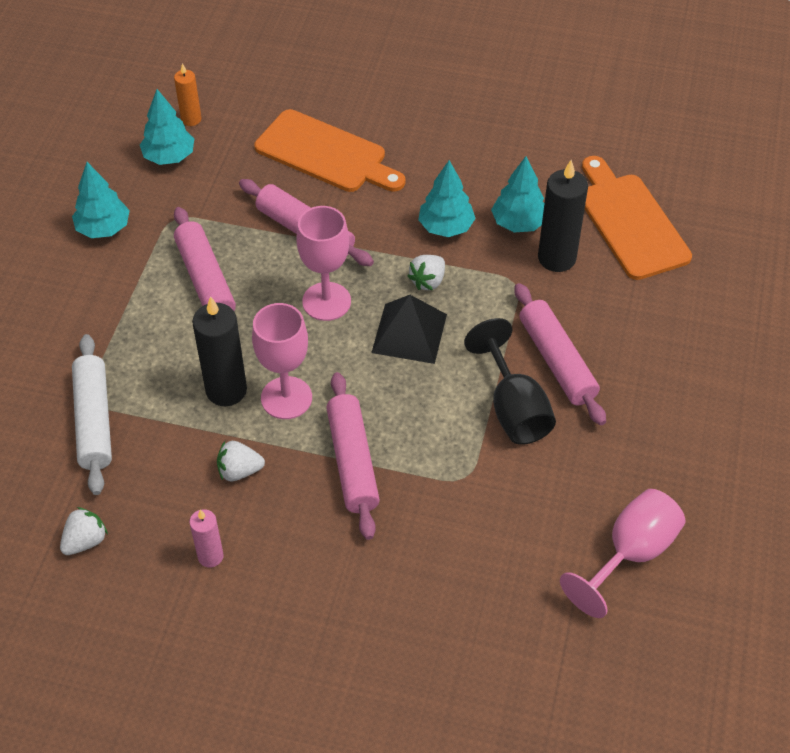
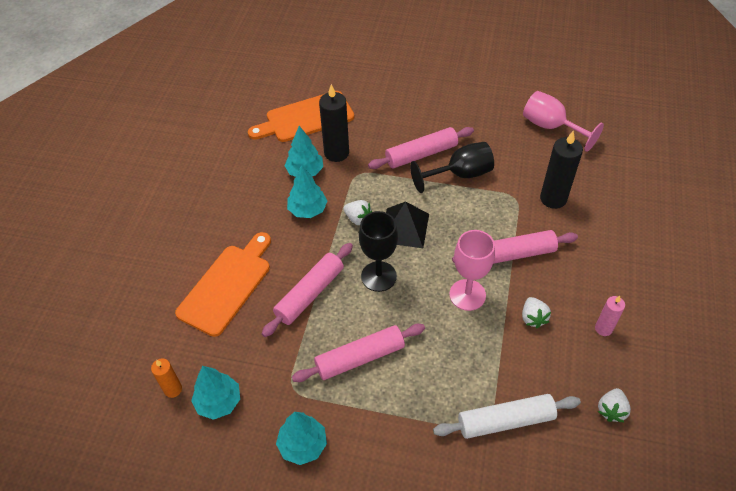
camera: 90 degrees left, 0 degrees up
(85, 541) = (611, 410): white strawberry -> white strawberry turned 105 degrees counterclockwise
(226, 390) = (465, 333): black candle -> black candle (553, 199)
(326, 301) = (378, 276): pink goblet -> black goblet

